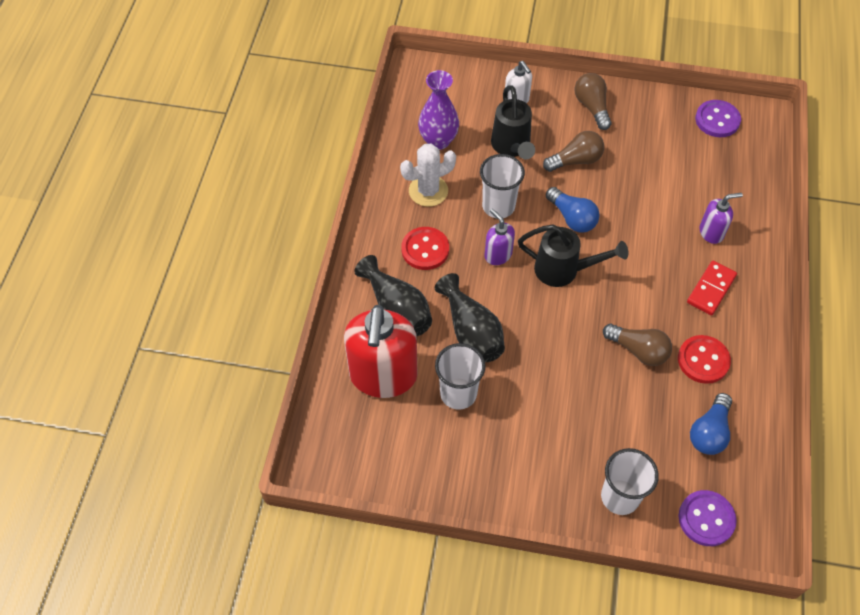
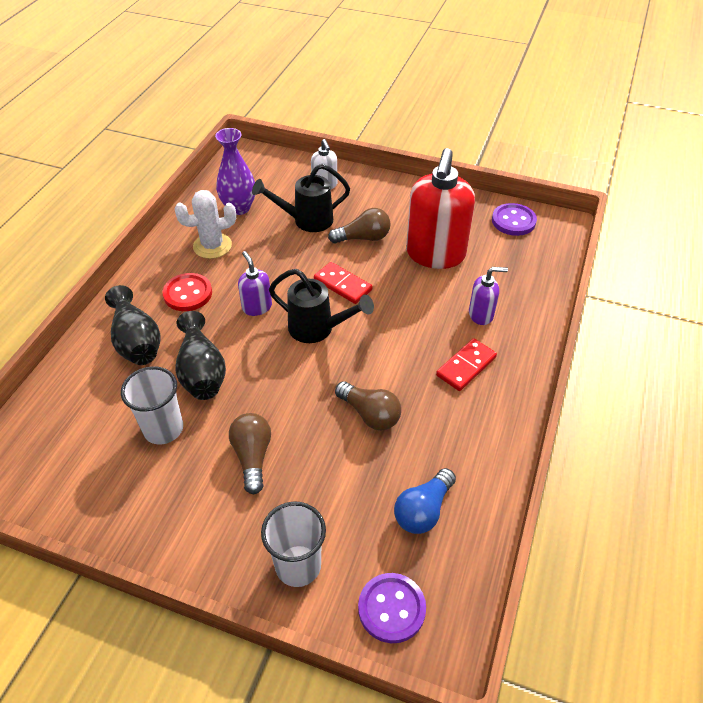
camera: 10 degrees right, 10 degrees down
(383, 376) = (94, 401): red soap dispenser -> red soap dispenser (435, 254)
(498, 206) = (274, 266): white cup -> none
(512, 147) = (306, 221): black watering can -> black watering can turned 75 degrees clockwise
(572, 218) = (343, 285): blue light bulb -> red domino
(592, 107) = (394, 198): brown light bulb -> brown light bulb (252, 456)
(703, 360) = (438, 434): red button -> none

